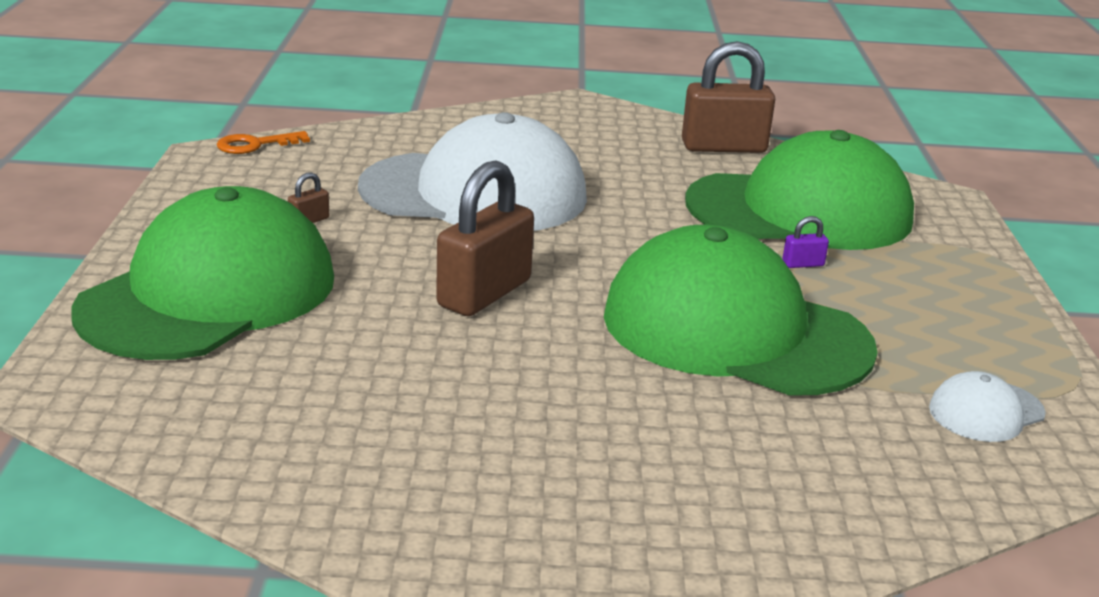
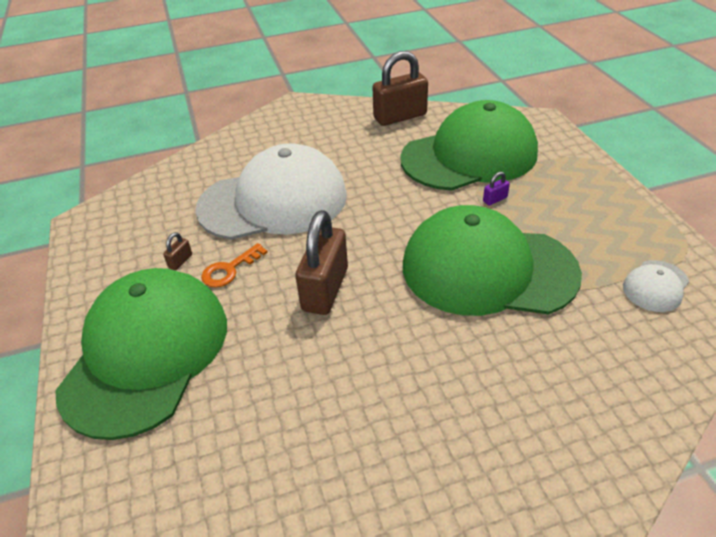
camera: 15 degrees left, 15 degrees up
(255, 145) = (110, 202): orange key -> orange key (230, 269)

